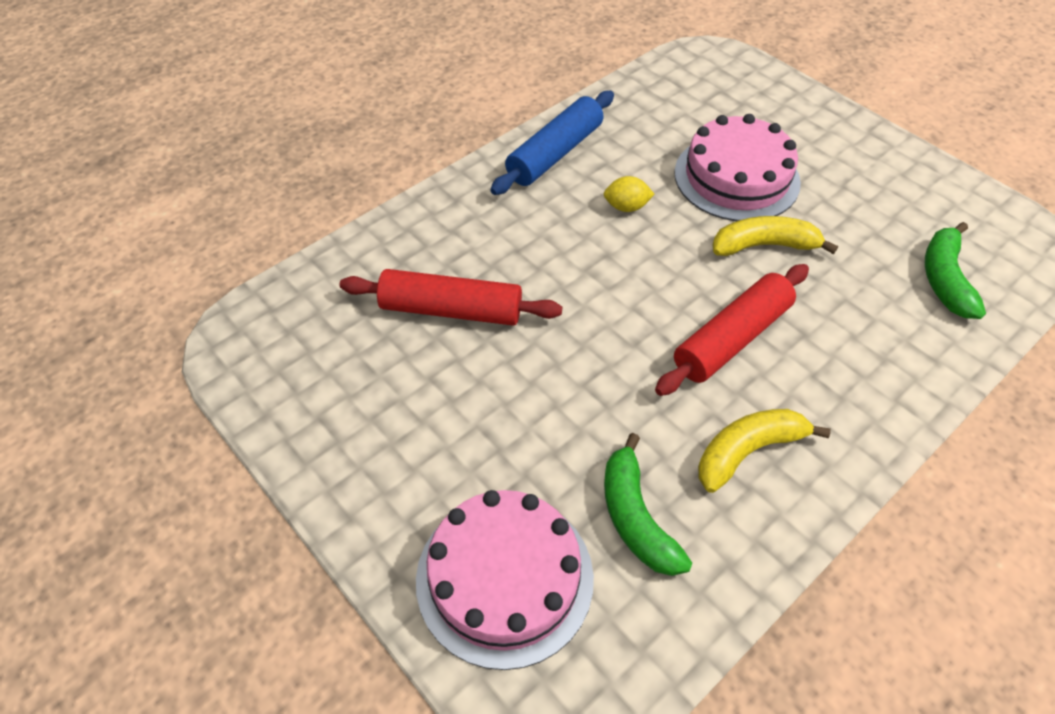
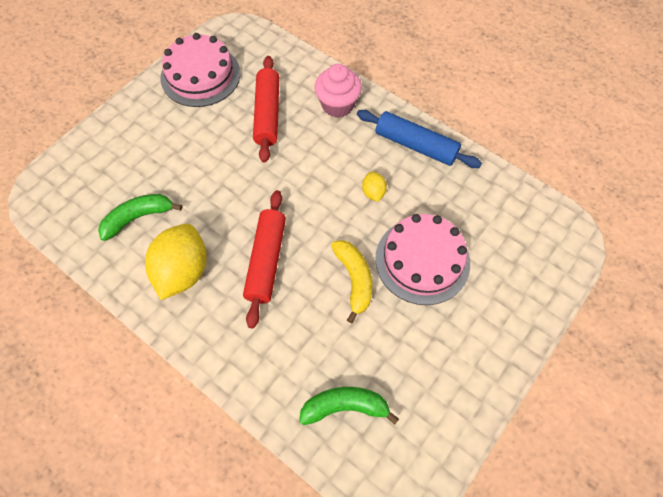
camera: 80 degrees right, 10 degrees up
(459, 223) = (337, 105): none -> pink cupcake
(504, 578) = (104, 165): pink cake -> pink cake (200, 75)
(731, 339) = (266, 261): red rolling pin -> red rolling pin turned 60 degrees clockwise
(747, 451) = (183, 271): yellow banana -> yellow lemon

